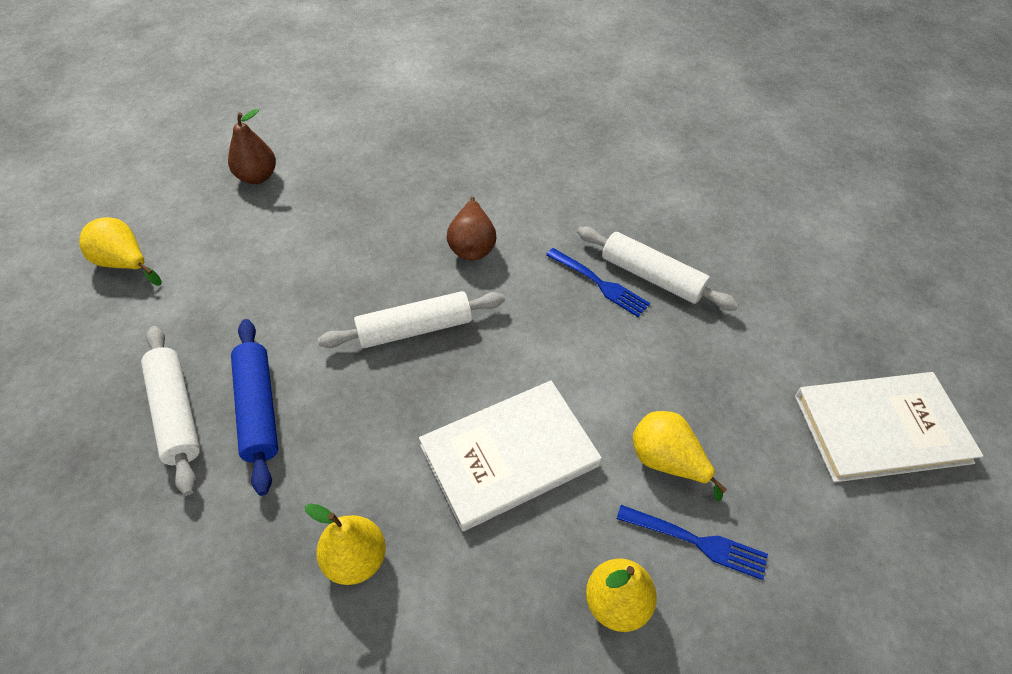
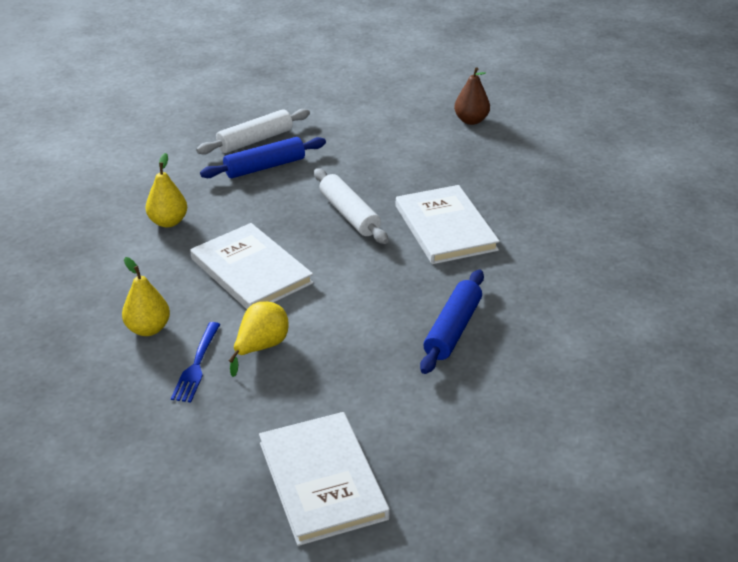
camera: 80 degrees right, 15 degrees down
(124, 263) = (364, 94): yellow pear -> none
(472, 246) = (445, 228): brown pear -> white book
(599, 283) = (432, 299): blue fork -> none
(651, 277) = (452, 329): white rolling pin -> blue rolling pin

